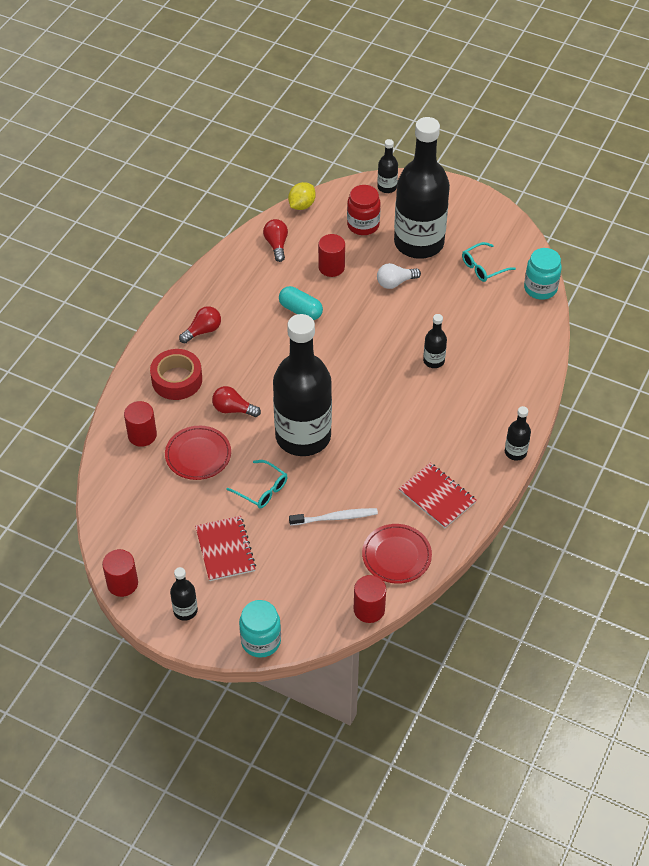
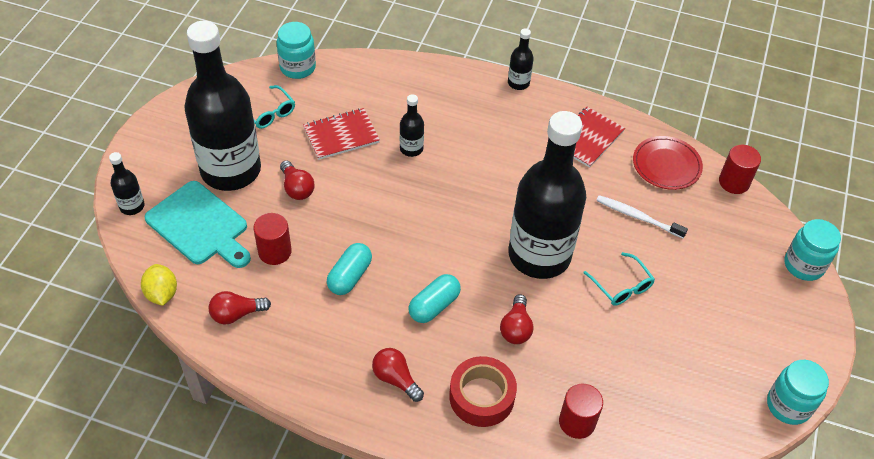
camera: 100 degrees left, 0 degrees up
(122, 583) = (788, 405): red cylinder -> turquoise jar
(185, 610) = (797, 337): black bottle -> none
(198, 455) = (591, 355): red plate -> none
(225, 549) = (709, 310): red notebook -> red notebook (341, 135)
(262, 489) = (621, 286): turquoise glasses -> turquoise glasses turned 120 degrees clockwise
(263, 360) = (434, 306): none -> turquoise capsule
(302, 205) = (162, 294): yellow lemon -> yellow lemon turned 45 degrees clockwise
(335, 518) = (637, 217): white toothbrush -> white toothbrush turned 45 degrees counterclockwise
(363, 225) = (200, 225): red jar -> turquoise cutting board
(395, 282) = (297, 188): white light bulb -> red light bulb

